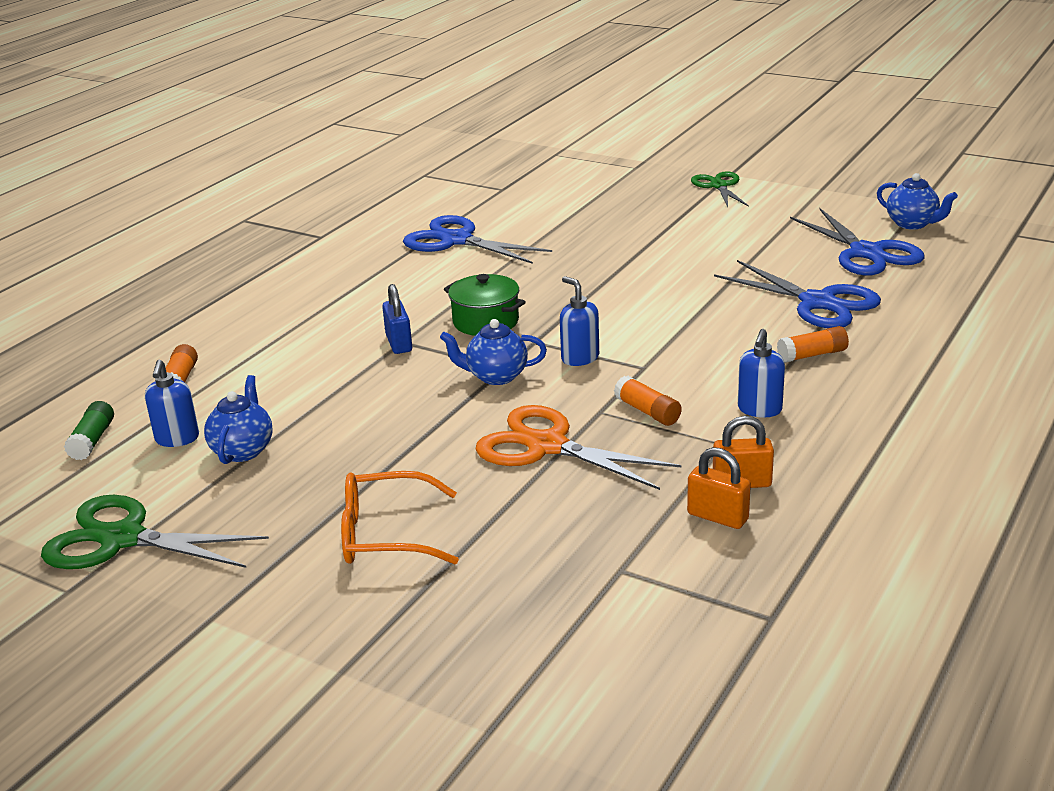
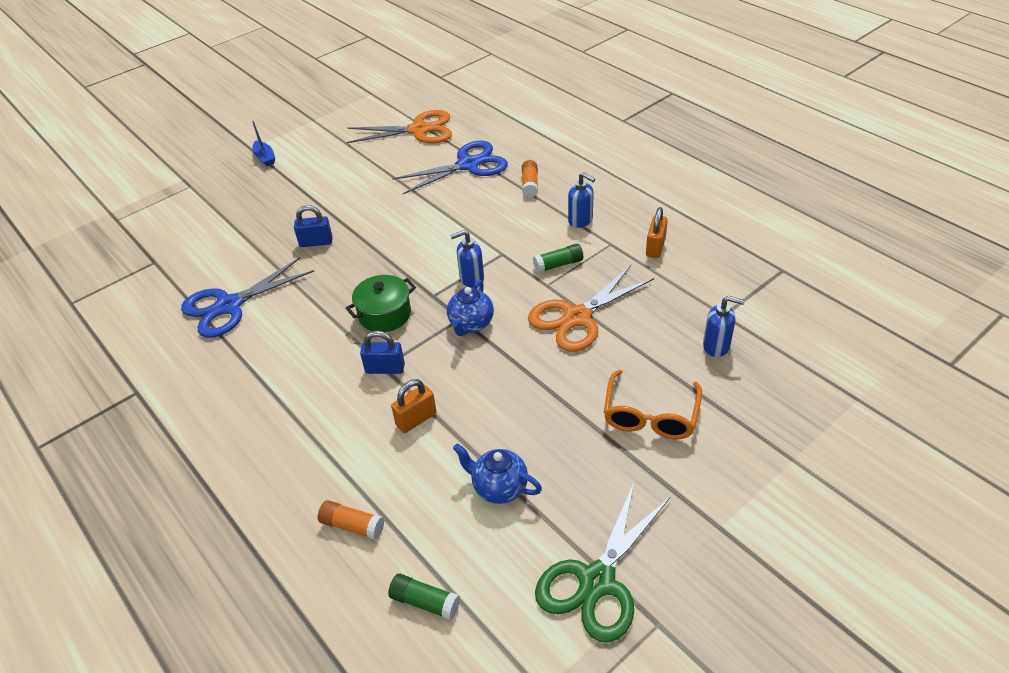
camera: 70 degrees left, 15 degrees up
(177, 439) = (457, 533): blue soap dispenser -> blue soap dispenser (716, 346)
(586, 253) = (316, 242): none -> blue padlock
(647, 411) = (558, 265): orange glue stick -> green glue stick
(717, 517) = (685, 265): orange padlock -> orange padlock (416, 419)
(719, 186) = (265, 158): green scissors -> blue boat
(866, 253) = (419, 130): blue scissors -> orange scissors
(912, 224) = (395, 104): blue teapot -> none

